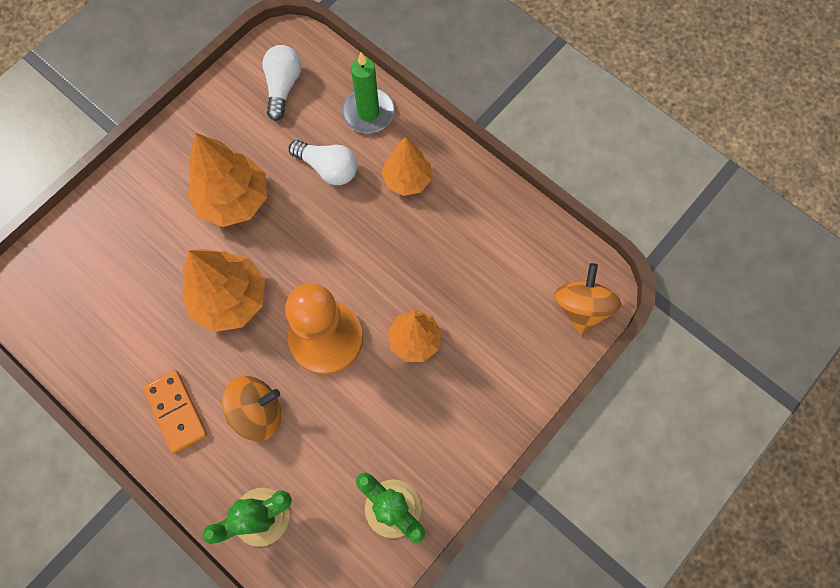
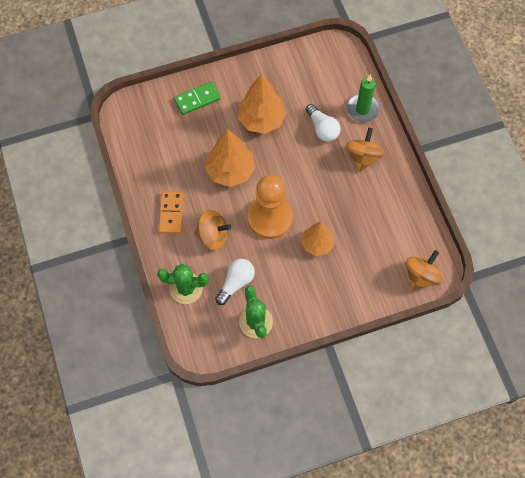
camera: 30 degrees right, 5 degrees down
(122, 217) = (197, 99): none -> green domino
(283, 86) = (322, 71): white light bulb -> white light bulb (236, 283)
(407, 179) = (363, 157): orange tree -> orange spinning top

